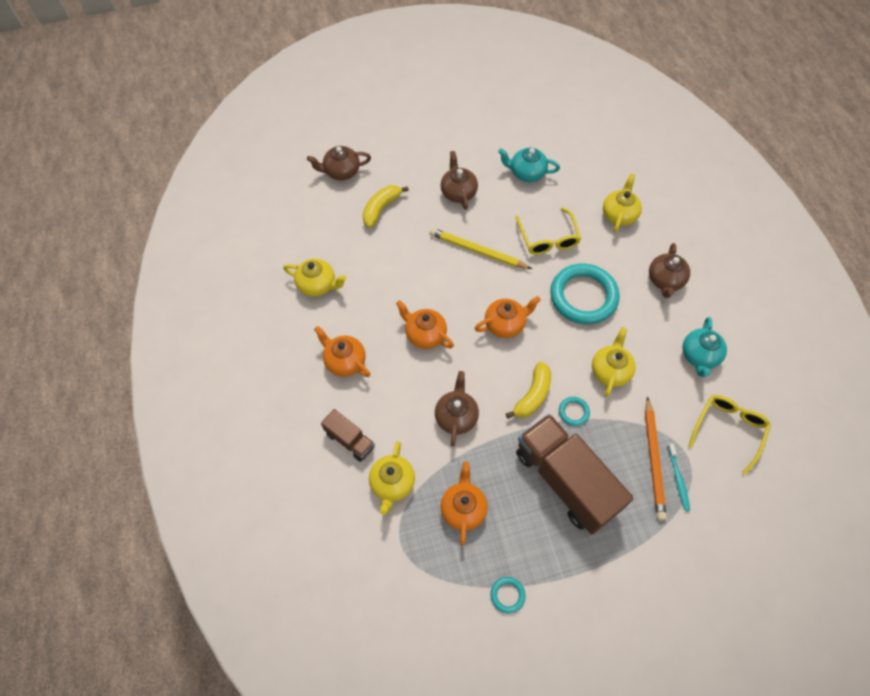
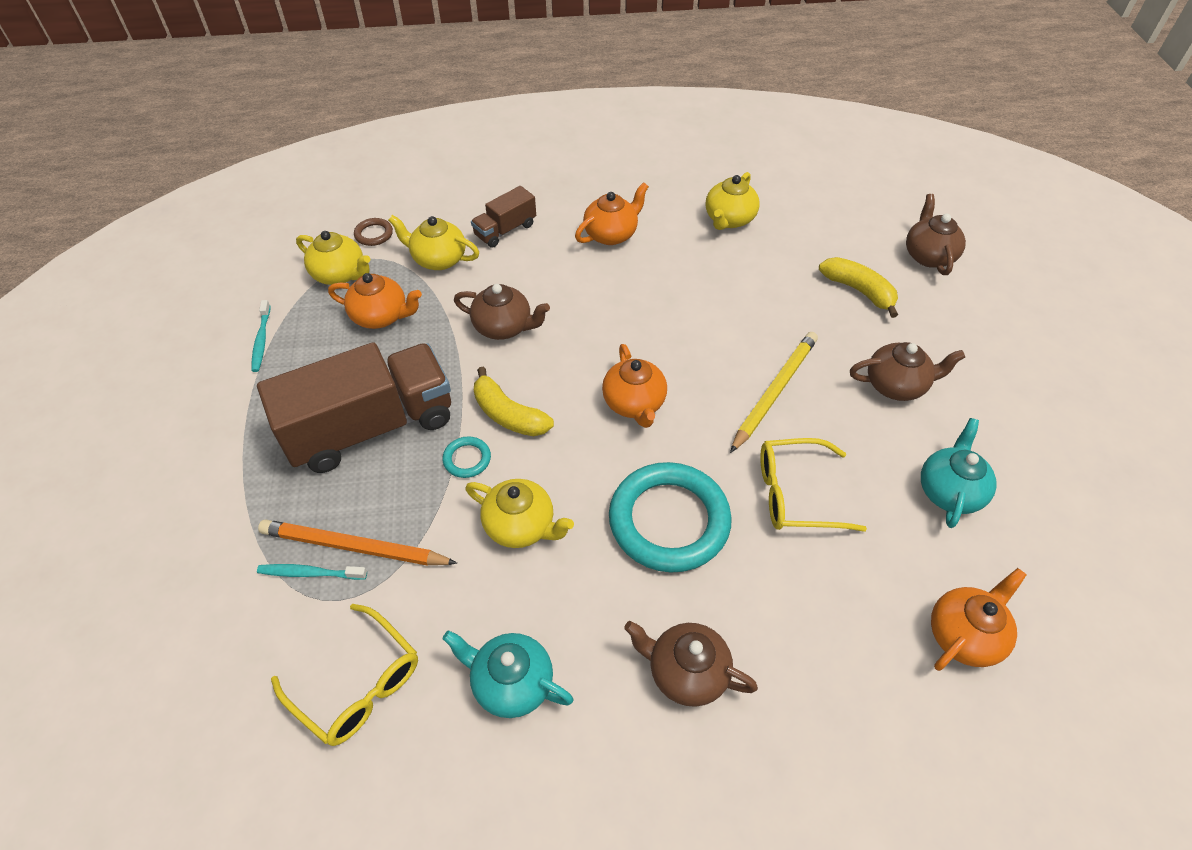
camera: 100 degrees right, 10 degrees down
(369, 548) = (374, 234): none -> brown ring
(425, 334) = (634, 312): orange teapot -> orange teapot (964, 635)
(507, 595) = (261, 340): turquoise ring -> turquoise toothbrush
(619, 215) = (852, 630): yellow teapot -> yellow teapot (340, 274)

